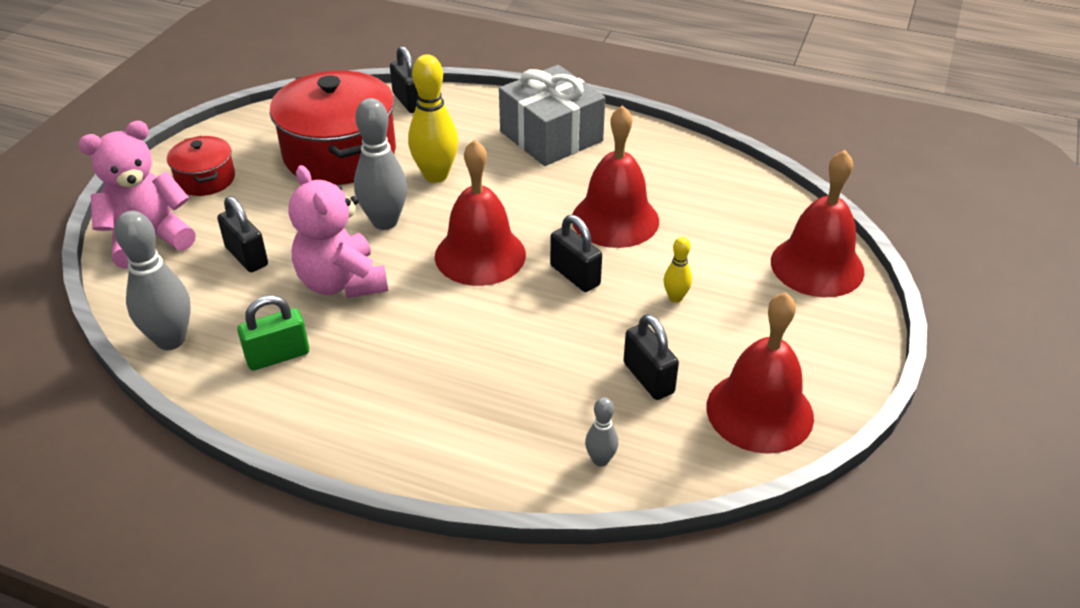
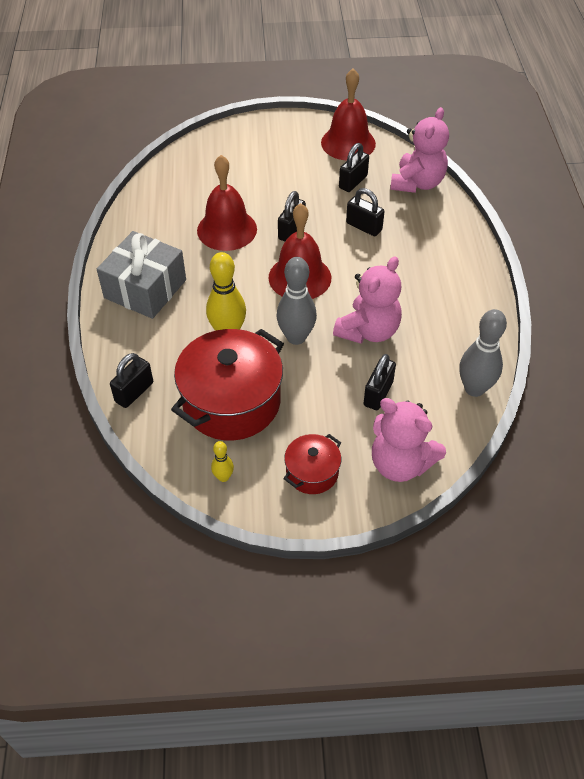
camera: 115 degrees left, 10 degrees up
(278, 356) = (447, 330): green padlock -> none
(535, 351) = (364, 227): none -> black padlock
(600, 460) = (417, 183): grey bowling pin -> pink teddy bear
(675, 297) = (284, 187): yellow bowling pin -> yellow bowling pin (223, 477)
(817, 266) = (223, 144): red bell -> none

